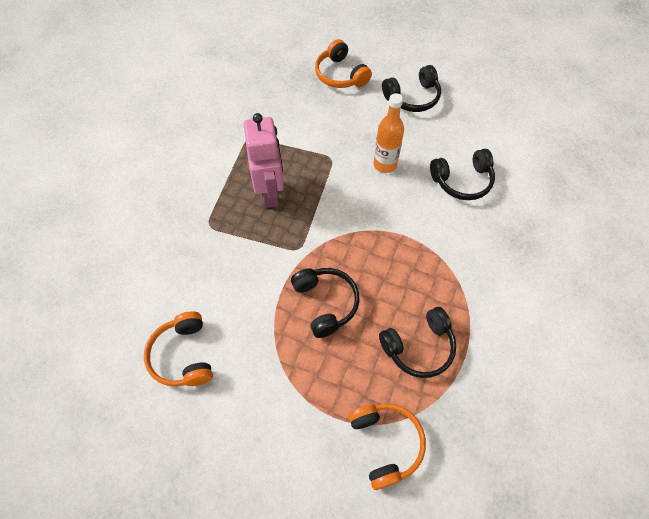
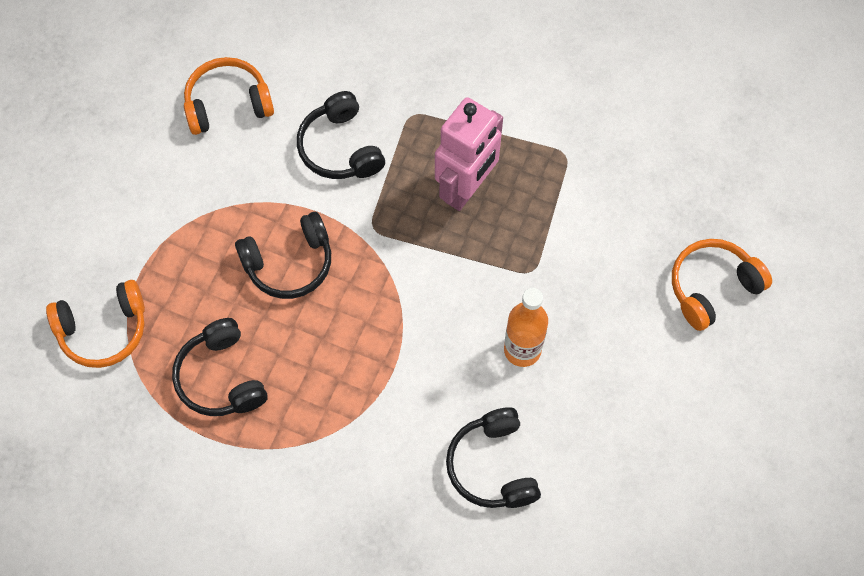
camera: 90 degrees right, 5 degrees up
(270, 193) = (466, 189): pink robot -> pink robot turned 45 degrees counterclockwise
(412, 97) = (669, 402): black headphones -> black headphones (341, 148)

